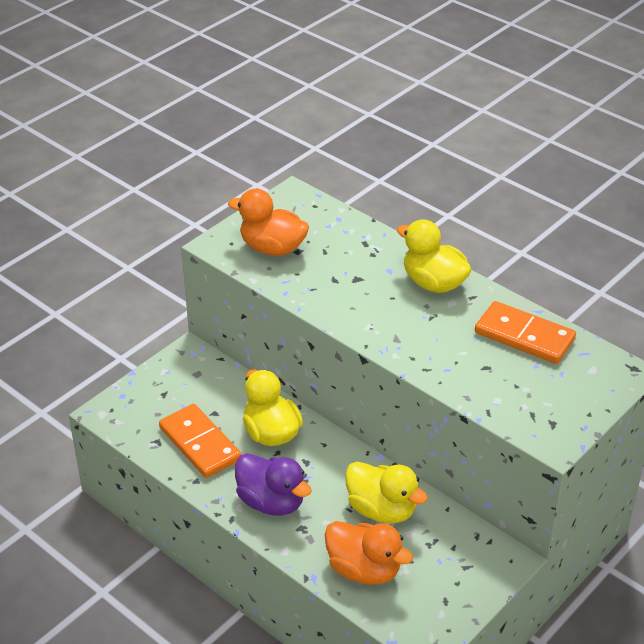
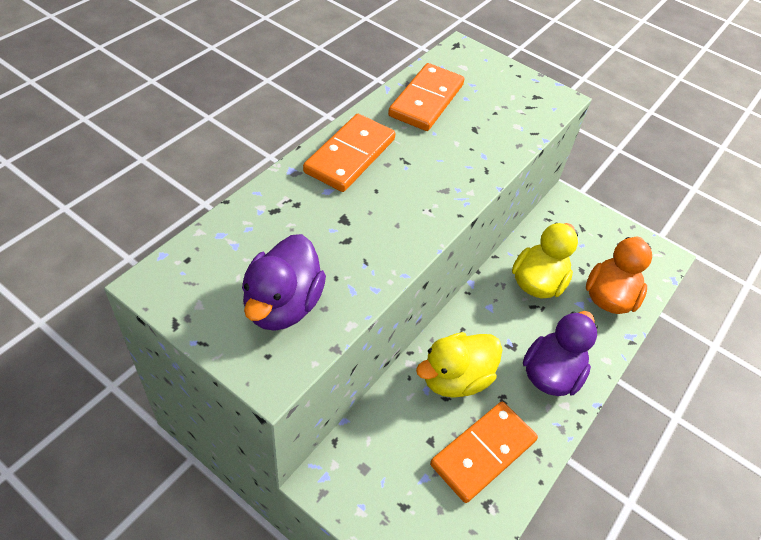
camera: 100 degrees left, 10 degrees up
(272, 248) = (282, 305): orange duck -> purple duck
(433, 283) = (350, 156): yellow duck -> orange domino

